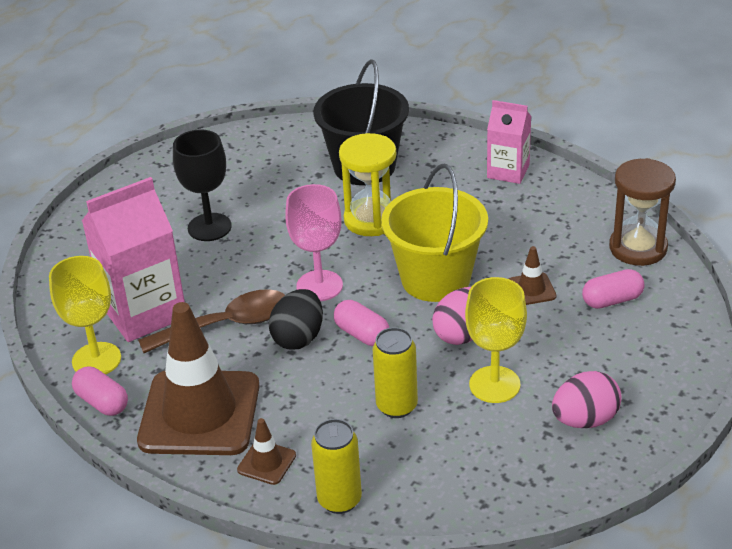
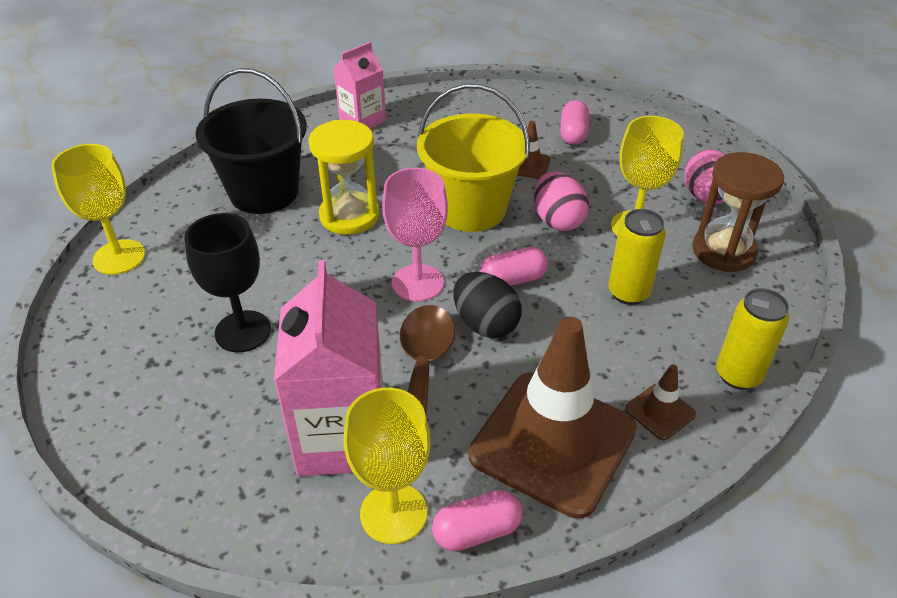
camera: 65 degrees left, 5 degrees up
(241, 141) = (119, 257): none -> yellow goblet
(638, 248) = (521, 100): brown hourglass -> brown hourglass (723, 251)

